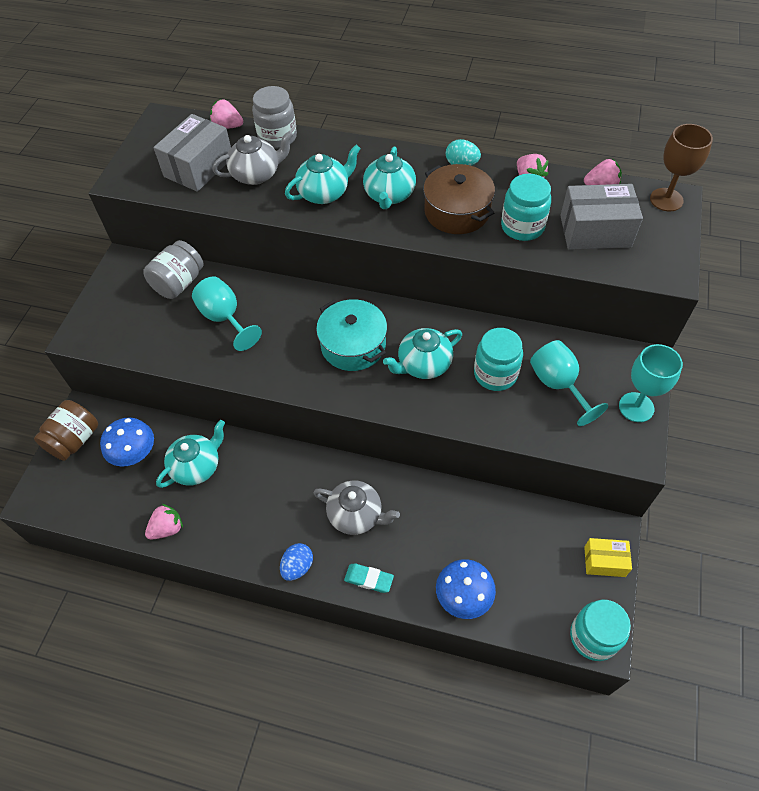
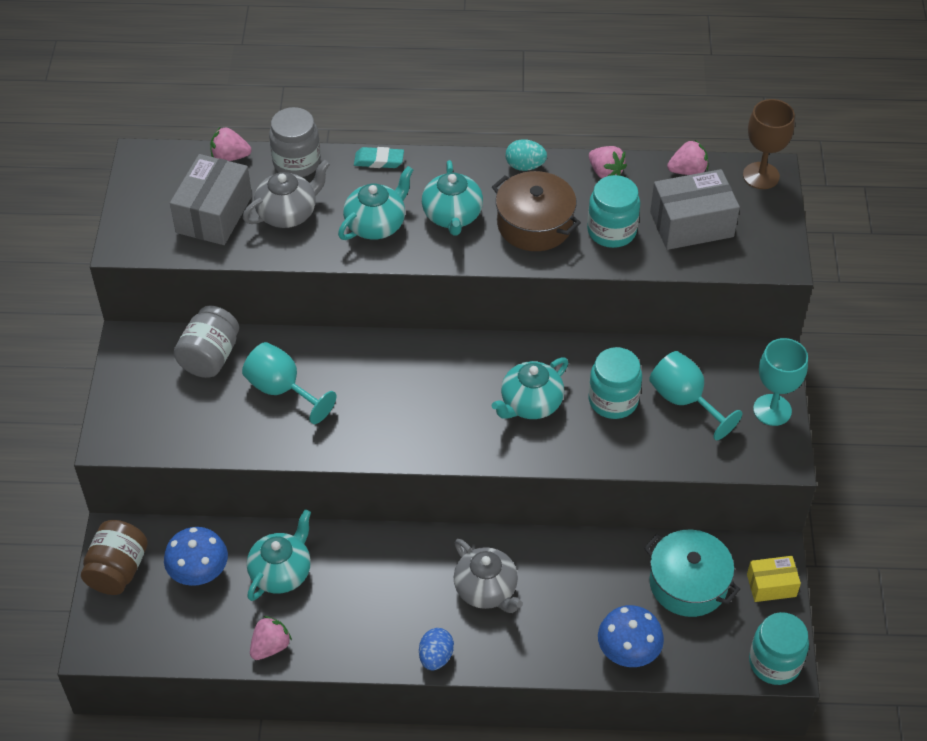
camera: 15 degrees left, 5 degrees down
(353, 345) = (444, 395): turquoise pot -> turquoise pot (688, 583)
(356, 515) = (486, 590): grey teapot -> grey teapot turned 45 degrees clockwise
(369, 579) = (520, 654): turquoise eraser -> turquoise eraser (379, 161)

